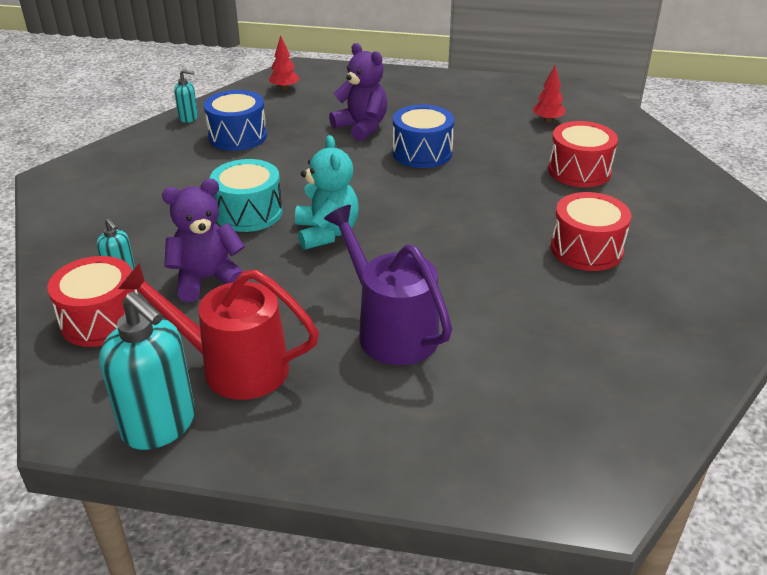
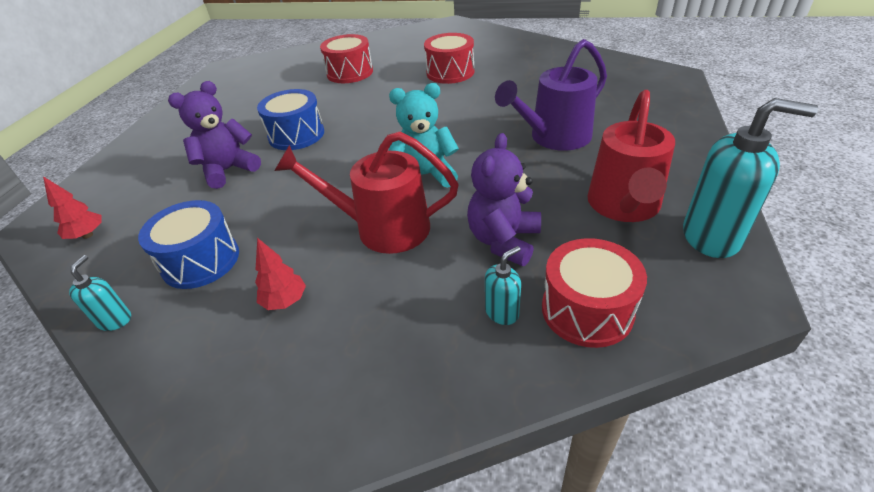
camera: 85 degrees left, 5 degrees up
(159, 425) = (712, 237): turquoise soap dispenser -> turquoise soap dispenser turned 60 degrees clockwise
(207, 279) = (503, 241): purple teddy bear -> purple teddy bear turned 45 degrees clockwise
(249, 213) = (382, 228): turquoise drum -> red watering can
(547, 120) = (266, 82): red tree -> red tree (285, 301)

